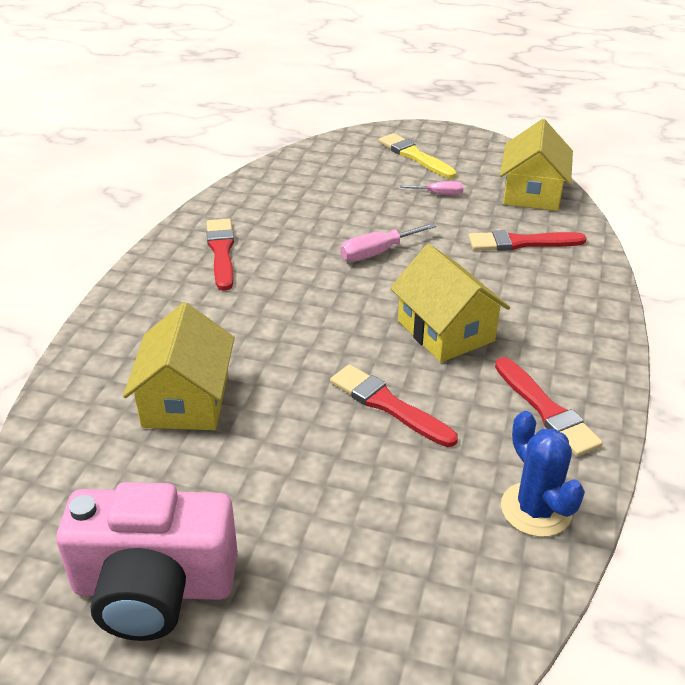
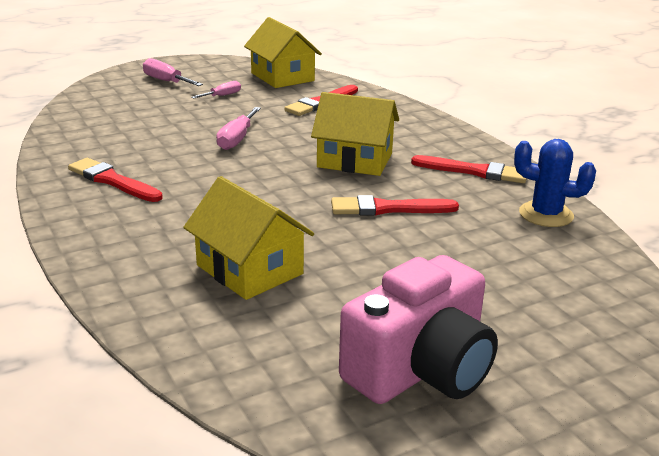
camera: 45 degrees left, 10 degrees down
(414, 156) = (166, 81): yellow brush -> pink screwdriver

